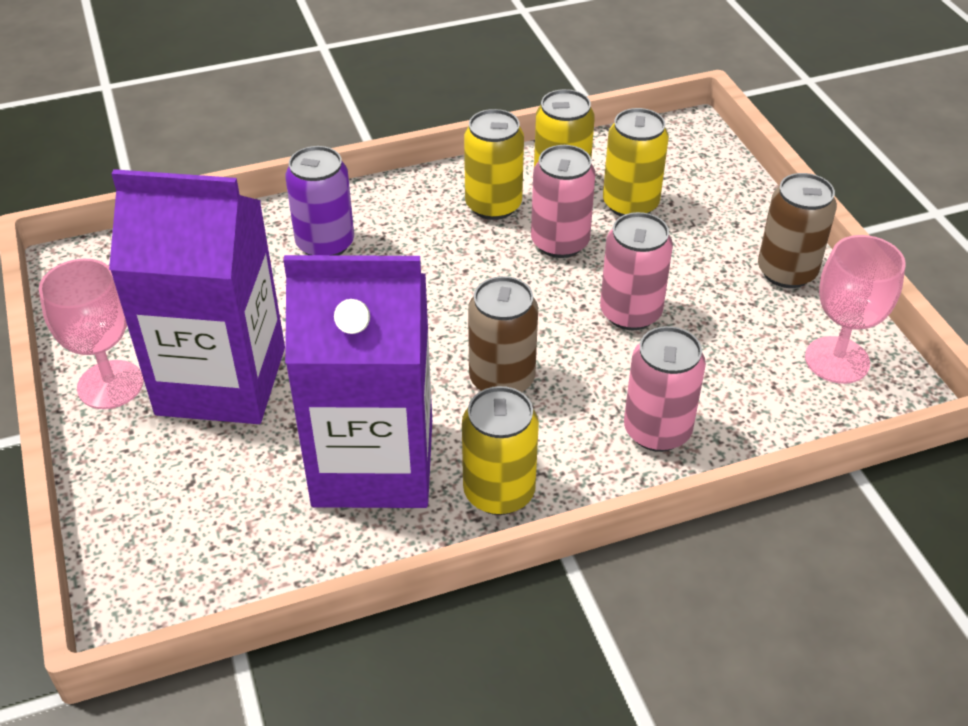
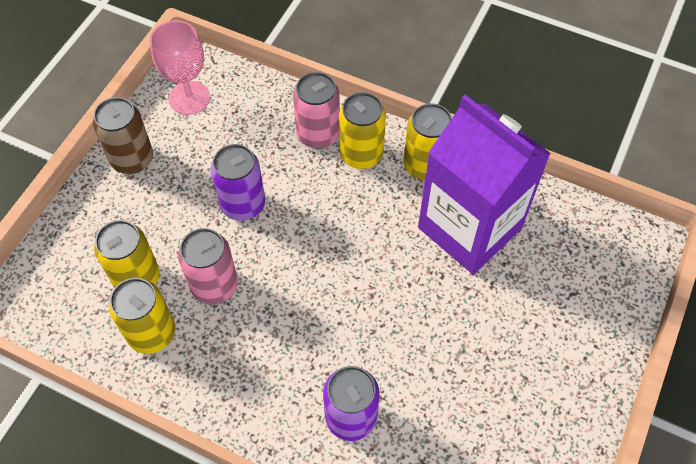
camera: 135 degrees left, 15 degrees up
(110, 385) = (577, 406): pink goblet -> none
(221, 381) = (508, 351): purple carton -> none
(493, 205) = (213, 354): yellow can -> yellow can (361, 154)
(502, 379) = (356, 222): brown can -> none
(630, 313) = (243, 204): pink can -> purple can

